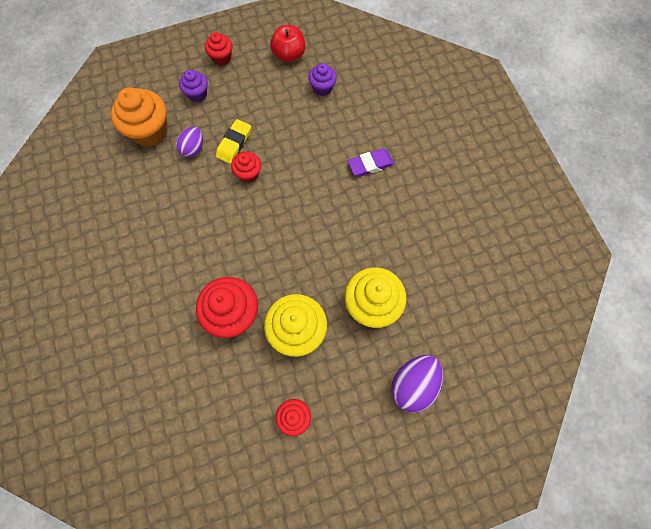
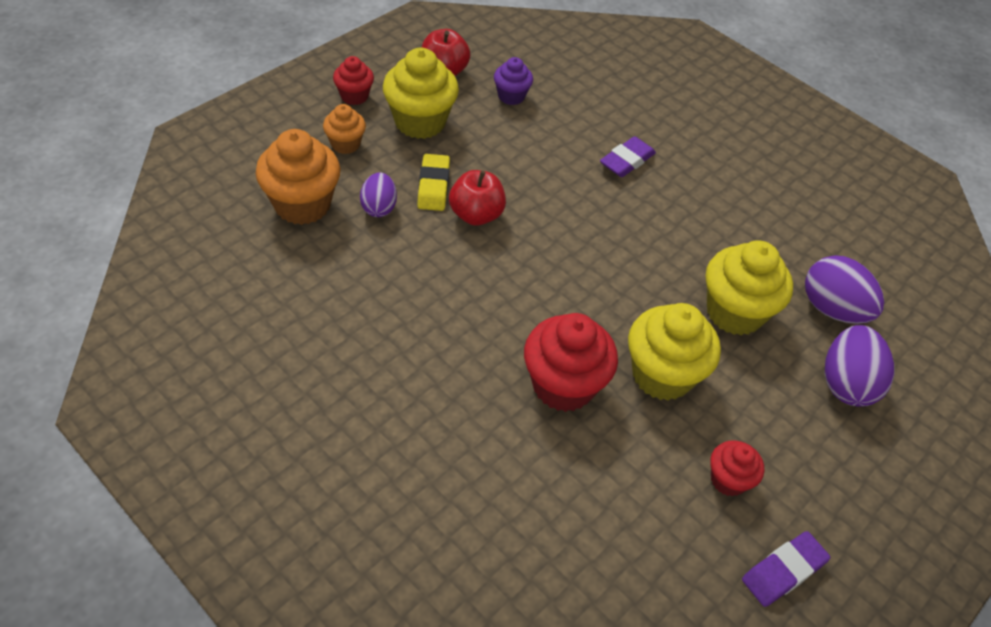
camera: 30 degrees left, 20 degrees down
(197, 94) = (345, 144): purple cupcake -> orange cupcake
(248, 174) = (476, 215): red cupcake -> red apple
(252, 91) = (420, 122): none -> yellow cupcake
(290, 488) = (783, 571): none -> purple eraser
(440, 328) = (832, 309): none -> purple egg

